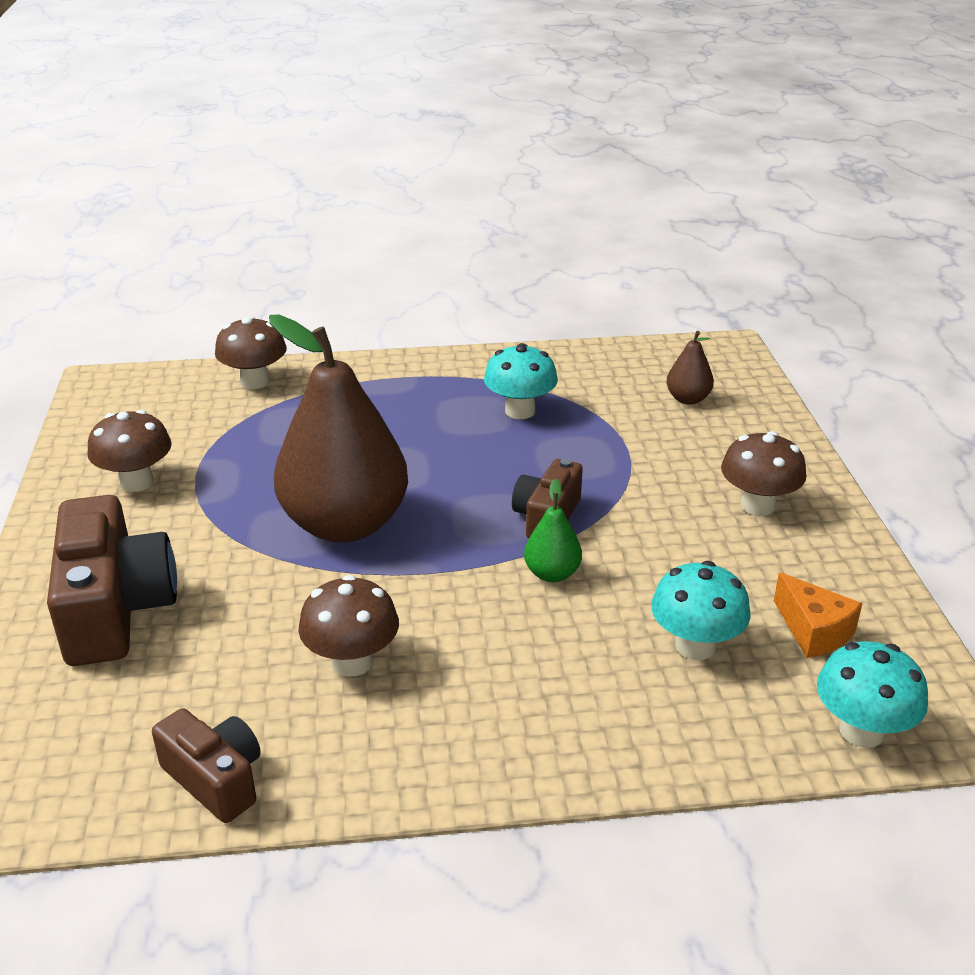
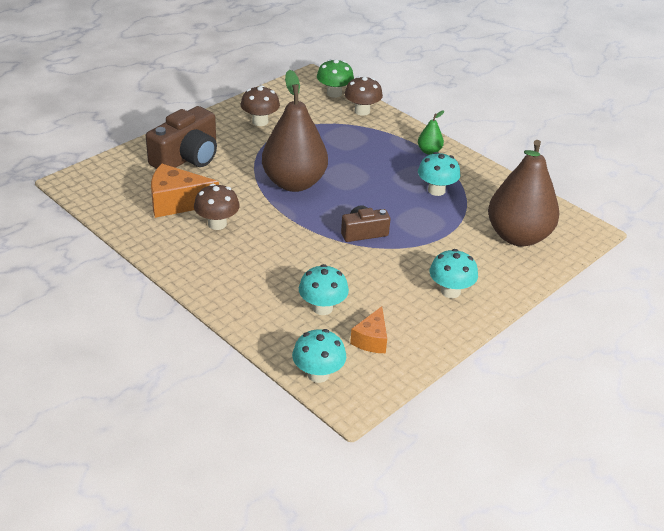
camera: 50 degrees right, 5 degrees up
(175, 383) = (334, 93): none -> green mushroom
(215, 779) = (131, 223): brown camera -> none
(230, 685) = (177, 203): none -> orange cheese
(552, 574) = (325, 250): green pear -> green pear (429, 151)
(687, 399) = (518, 236): brown pear -> brown pear, size x2.39
(757, 505) = (450, 291): brown mushroom -> turquoise mushroom

